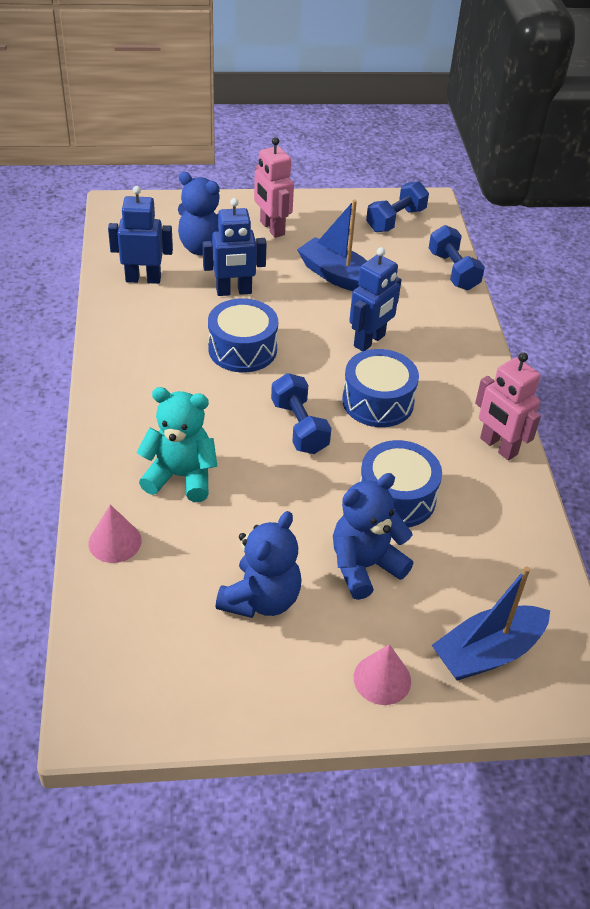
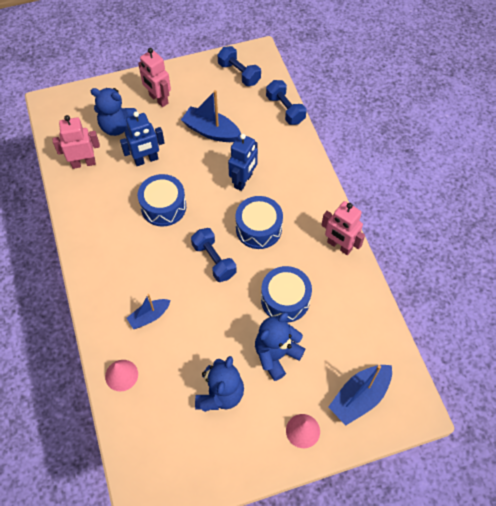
camera: 10 degrees left, 15 degrees up
(143, 279) = (83, 163): blue robot -> pink robot
(181, 476) = (149, 316): turquoise teddy bear -> blue boat
(396, 220) = (239, 73): blue dumbbell -> blue dumbbell turned 75 degrees counterclockwise

